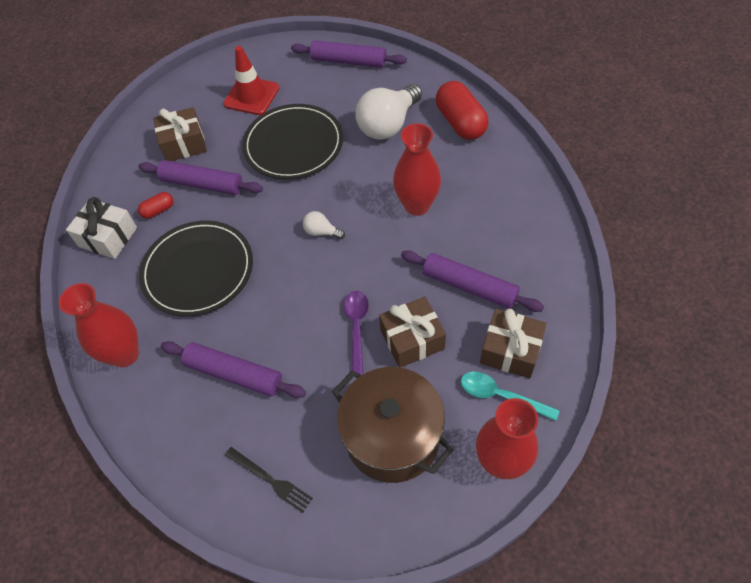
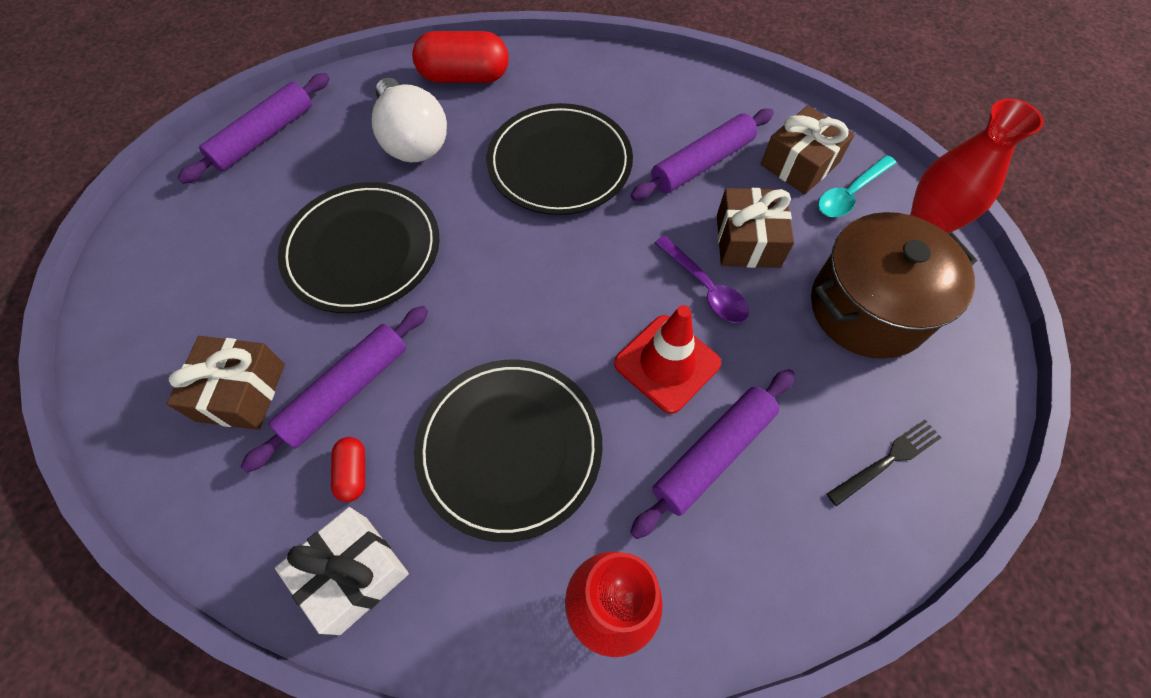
camera: 70 degrees left, 5 degrees up
(251, 96) = (222, 268): red traffic cone -> red traffic cone (667, 363)
(321, 232) = (538, 272): white light bulb -> none
(357, 327) = (705, 288): purple spoon -> purple spoon turned 150 degrees counterclockwise
(417, 205) = (560, 163): red vase -> black plate

